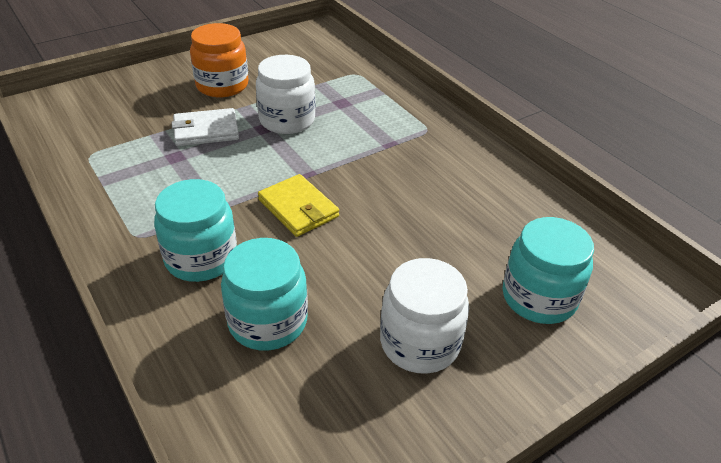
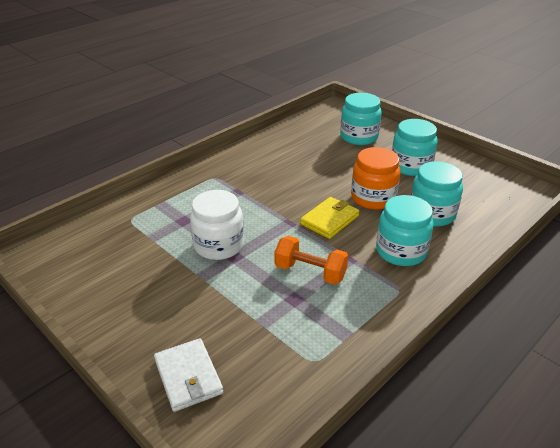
camera: 100 degrees left, 5 degrees down
(206, 131) = (248, 290): white wallet -> white wallet (188, 377)
(208, 174) = (310, 272): none -> orange dumbbell
(222, 85) = (163, 301): orange jar -> orange jar (373, 198)
(420, 343) = (411, 166): white jar -> turquoise jar

